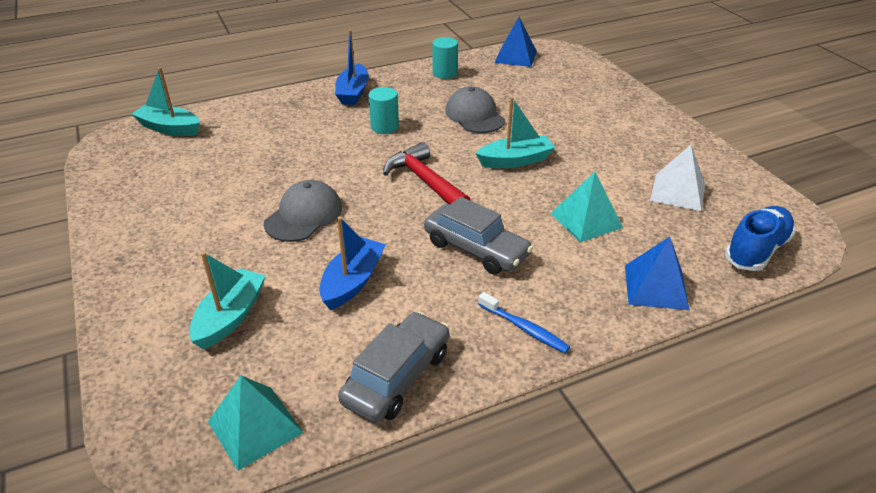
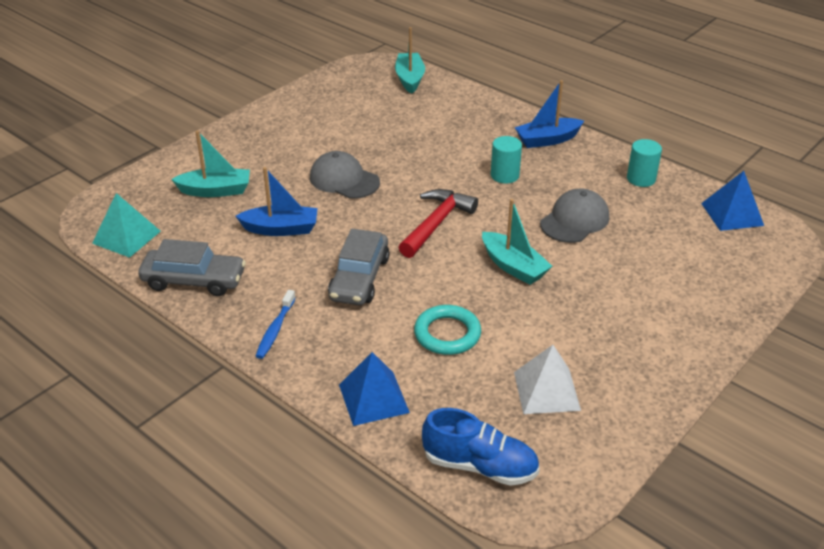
camera: 65 degrees right, 0 degrees up
(304, 215) = (344, 180): grey cap -> grey cap turned 150 degrees counterclockwise
(586, 220) = (447, 334): turquoise pyramid -> turquoise ring

